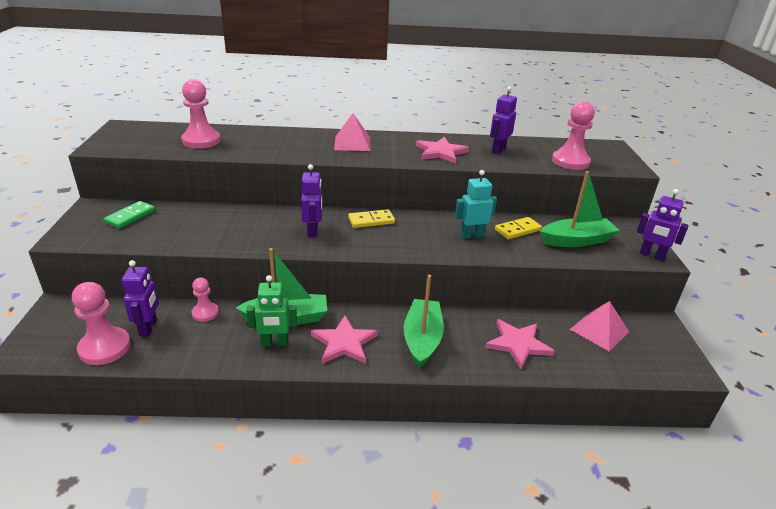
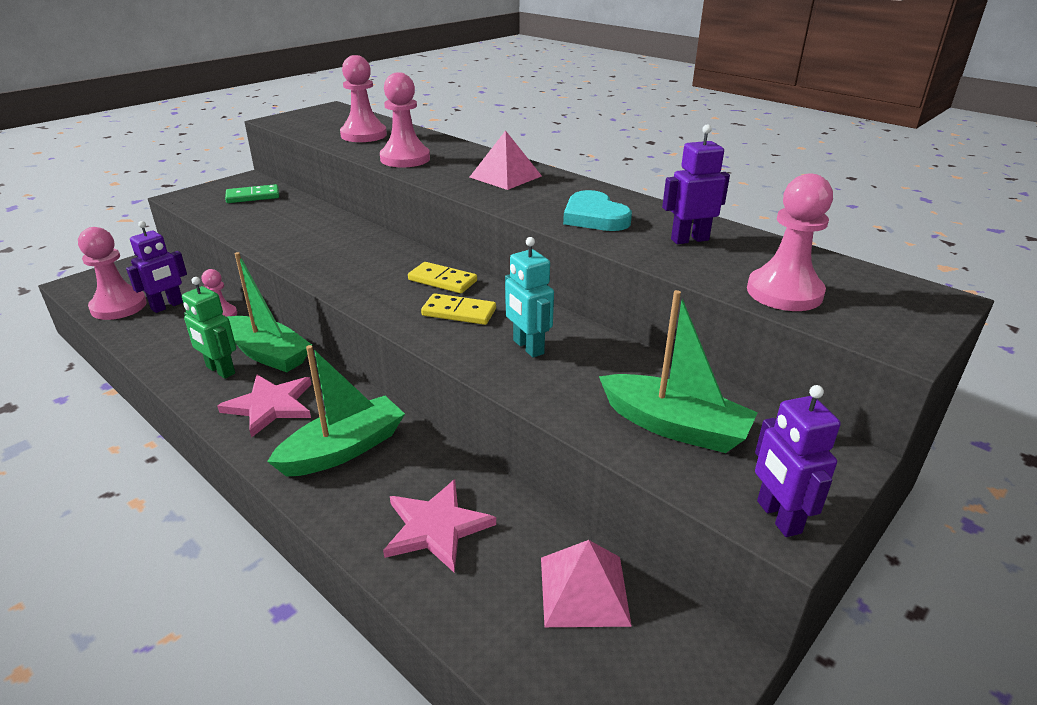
camera: 45 degrees right, 0 degrees up
(270, 149) = (405, 159): none -> pink pawn
(313, 231) = (364, 267): purple robot -> none
(441, 152) = (594, 217): pink star -> turquoise heart
(472, 235) = (527, 347): turquoise robot -> turquoise robot turned 150 degrees counterclockwise
(517, 230) = (607, 370): yellow domino -> yellow domino (459, 312)

